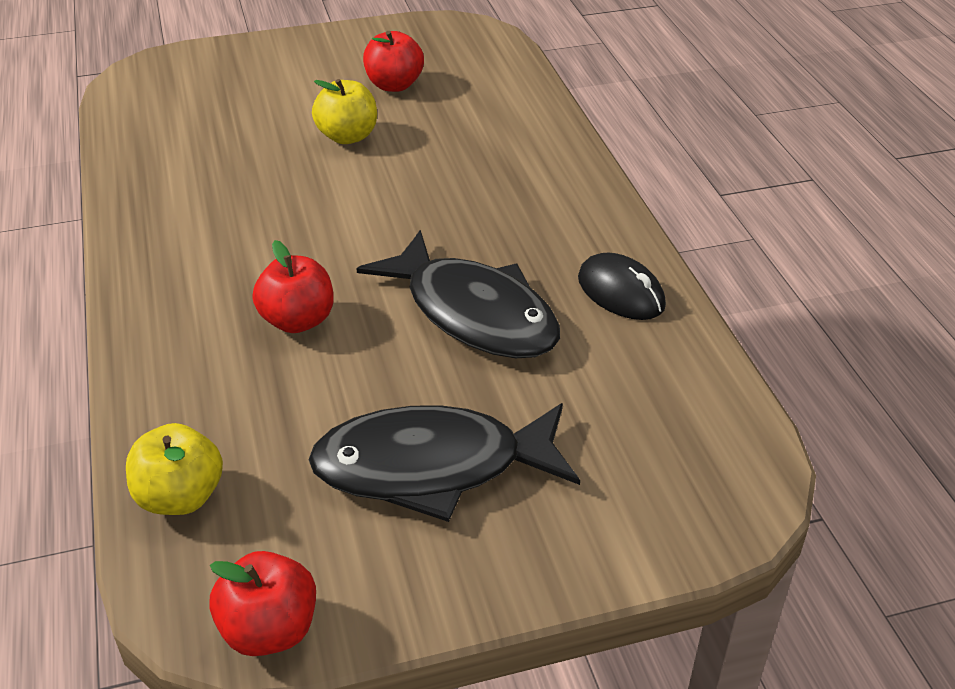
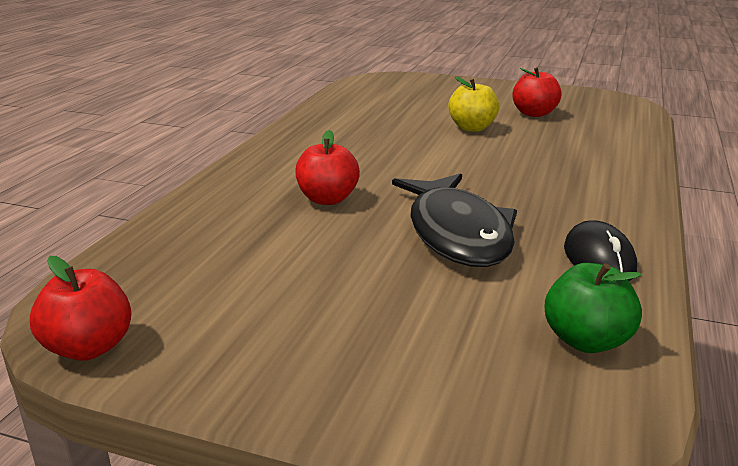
camera: 35 degrees right, 15 degrees down
(180, 497) = (141, 256): yellow apple -> none
(432, 467) = (318, 305): black fish -> none
(679, 394) = (586, 340): none -> green apple

